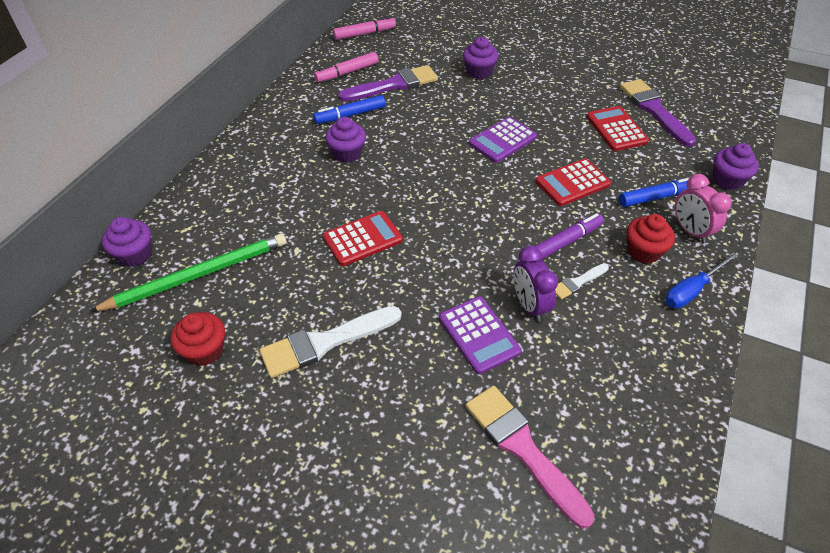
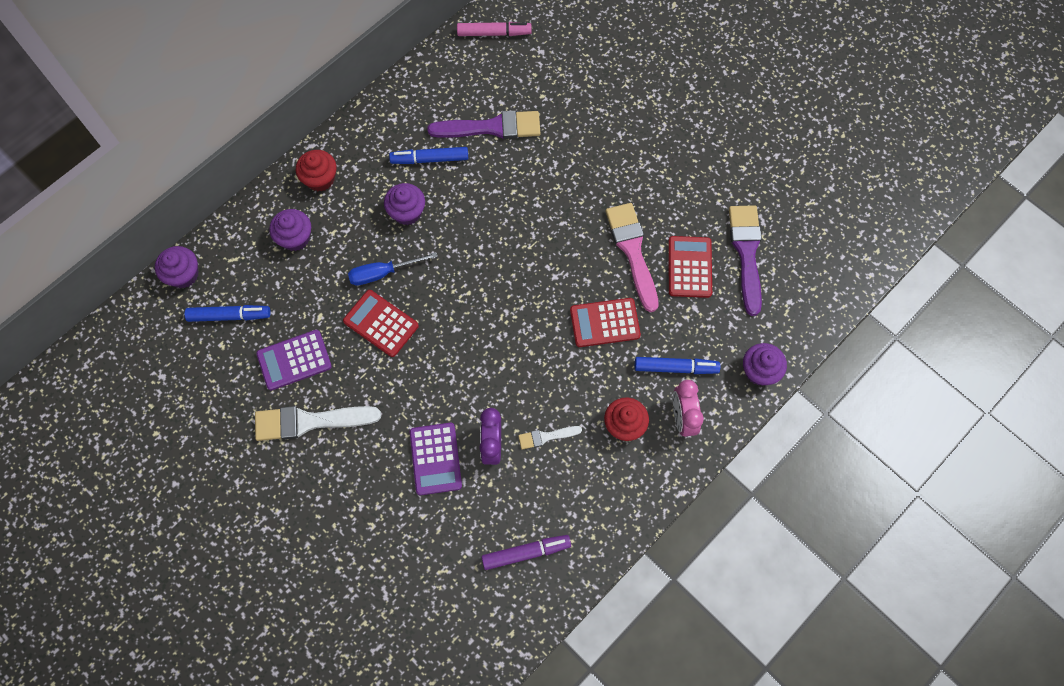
camera: 20 degrees right, 20 degrees up
(198, 275) = (229, 316): green pencil -> blue marker
(205, 350) = (215, 395): red cupcake -> red cupcake (320, 179)
(347, 72) = (451, 92): pink marker -> none
(362, 239) = (381, 323): red calculator -> red calculator turned 135 degrees counterclockwise
(479, 72) = (590, 135): purple cupcake -> purple cupcake (295, 238)
(502, 140) = (565, 244): purple calculator -> purple calculator (294, 360)
(523, 449) = (421, 570): pink brush -> pink brush (632, 251)
(566, 242) = (560, 389): purple marker -> purple marker (526, 552)
(691, 290) = (641, 480): blue screwdriver -> blue screwdriver (383, 273)

